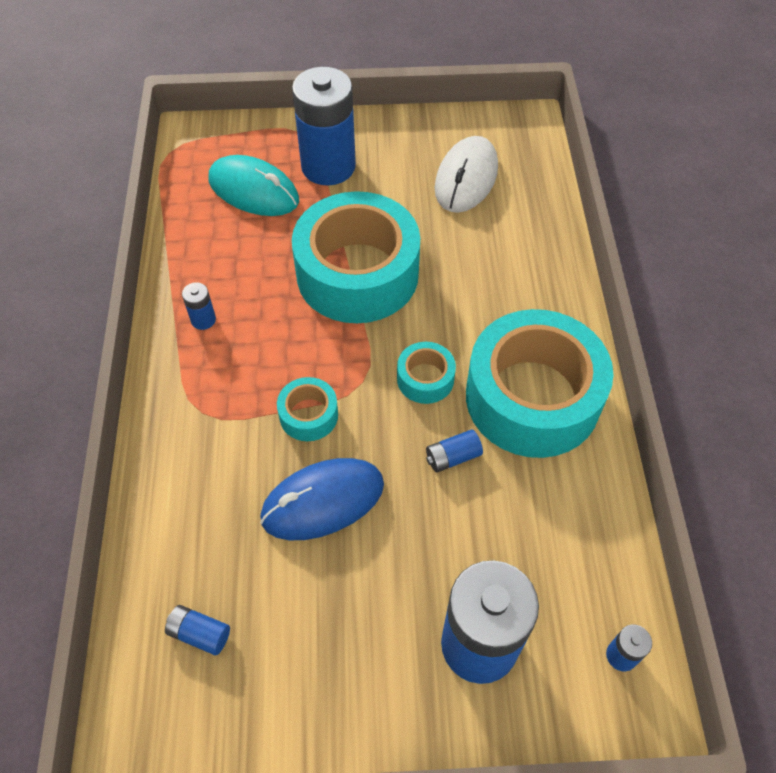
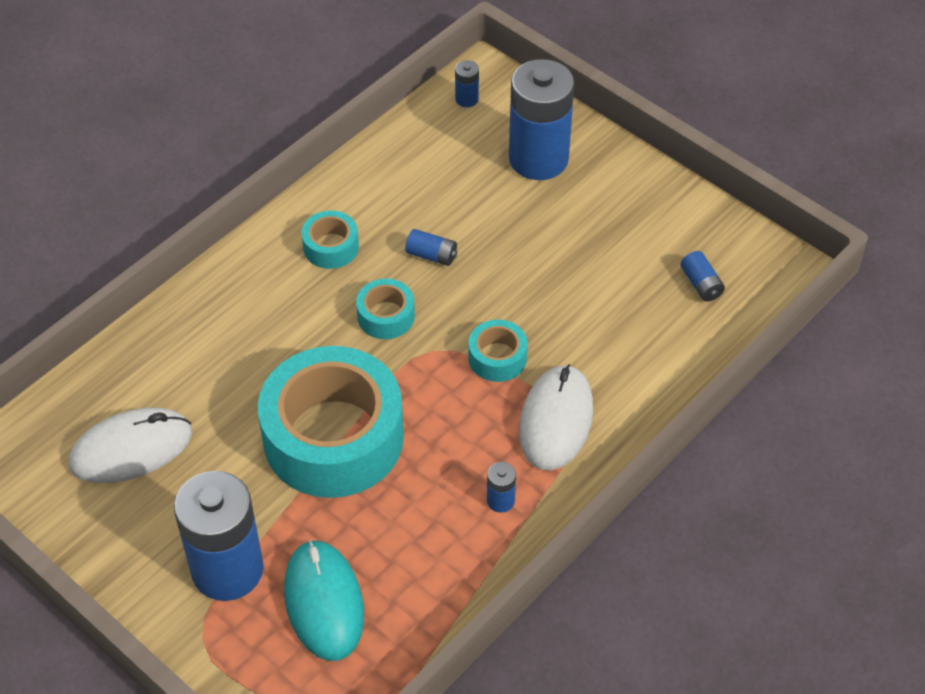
camera: 135 degrees left, 5 degrees down
(217, 403) = (556, 420): none -> white mouse
(323, 501) = (548, 296): blue mouse -> none
(532, 397) = (331, 247): turquoise tape -> turquoise tape, size x0.43

